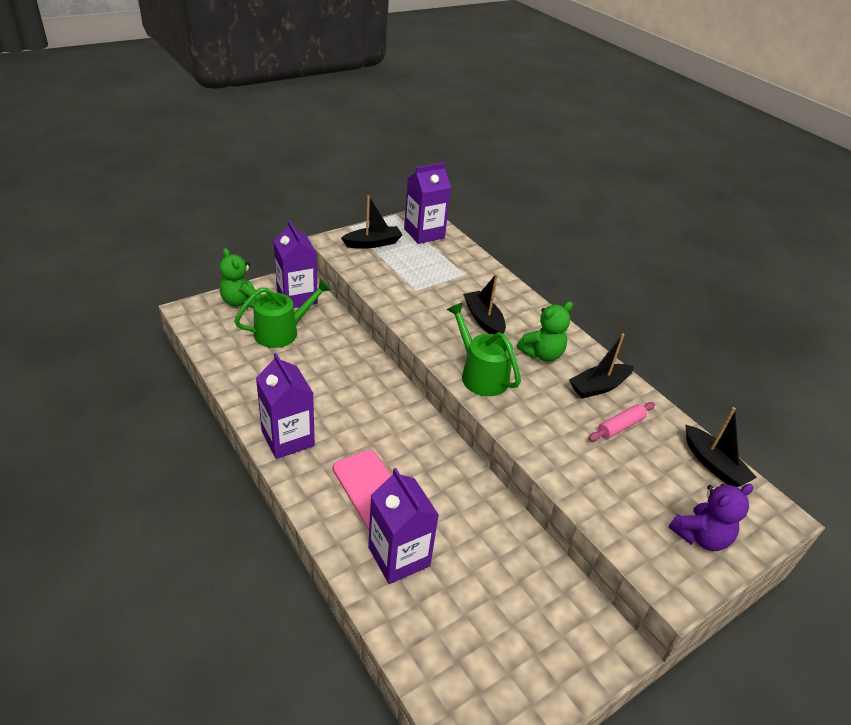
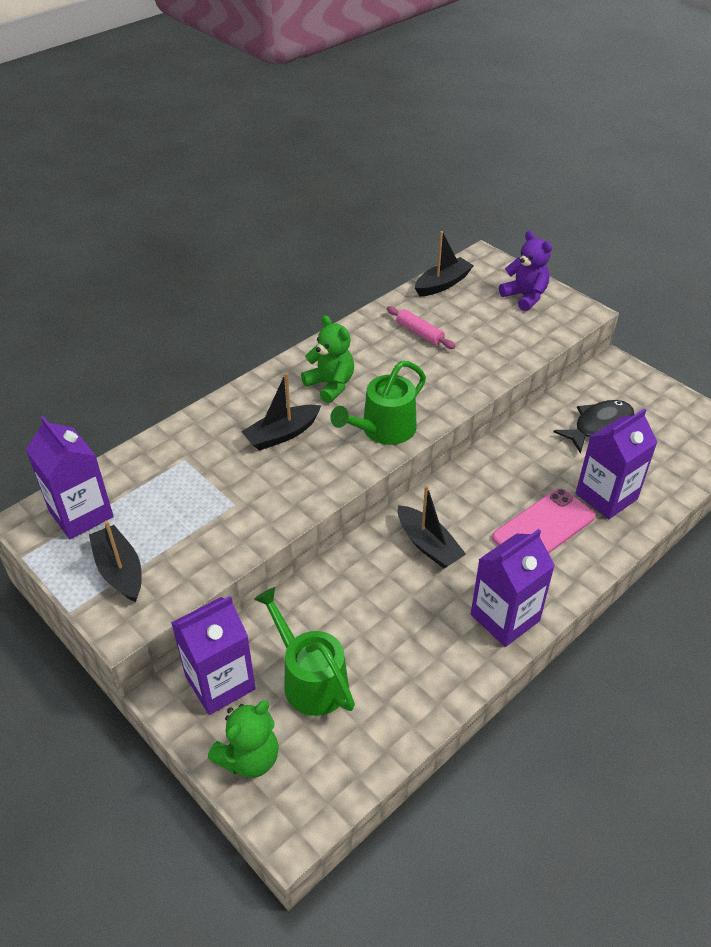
camera: 95 degrees left, 5 degrees up
(505, 588) = (599, 426): none -> black fish
(599, 387) = (368, 345): black boat -> black boat (428, 545)

